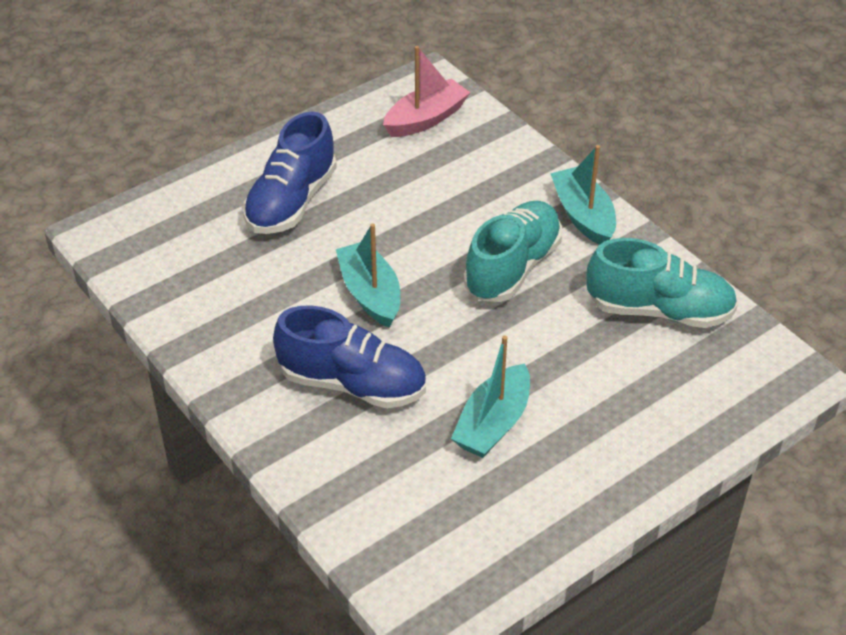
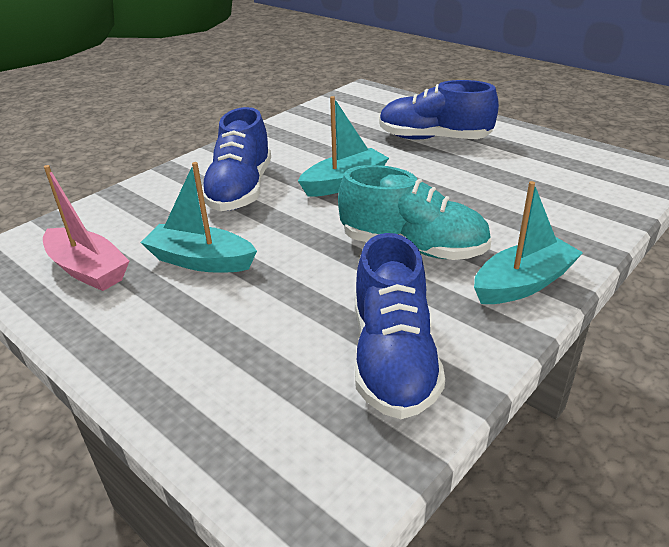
camera: 80 degrees right, 10 degrees down
(426, 119) = (592, 176): pink boat -> pink boat (88, 270)
(659, 310) = (393, 358): turquoise shoe -> blue shoe

